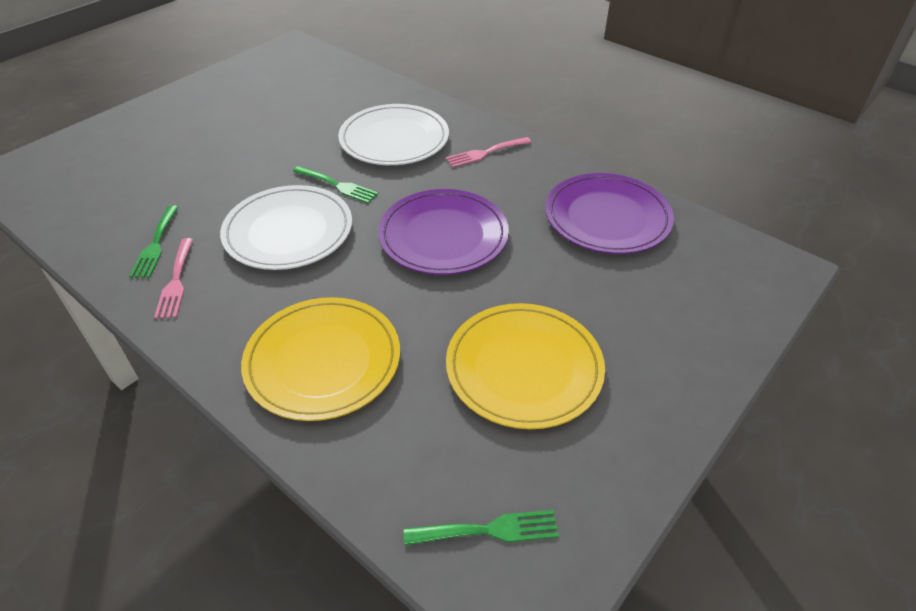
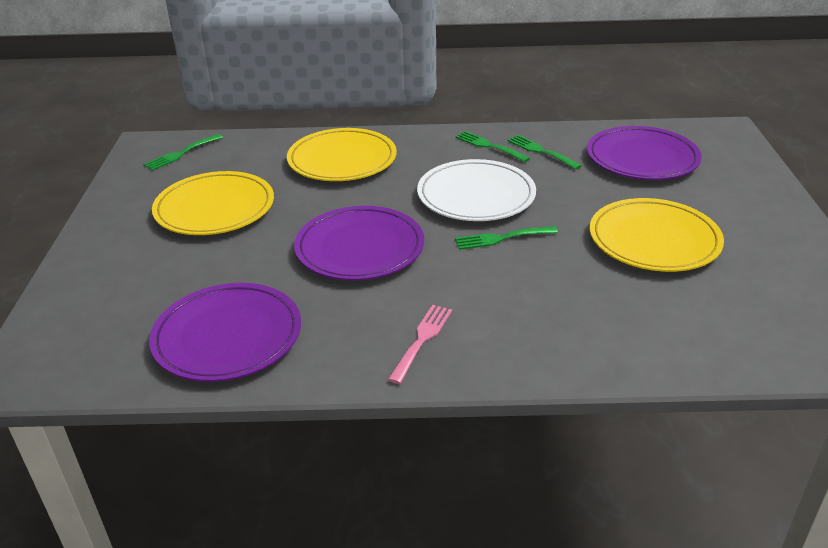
camera: 140 degrees right, 10 degrees down
(115, 188) = (642, 158): none -> purple plate
(176, 281) = (489, 146): pink fork -> green fork
(257, 132) = (654, 240): none -> yellow plate
(394, 139) = (531, 302): white plate -> none

